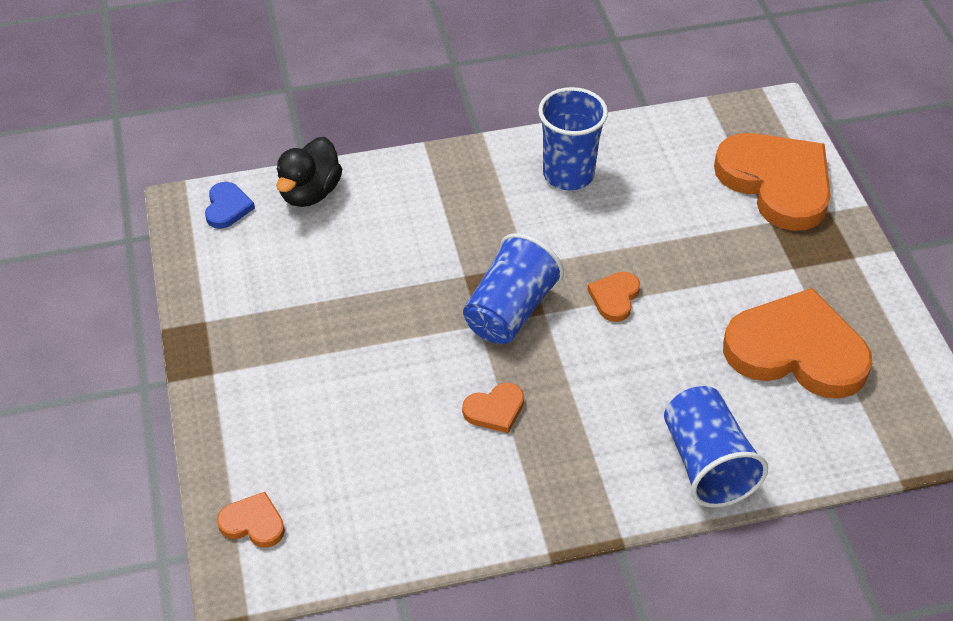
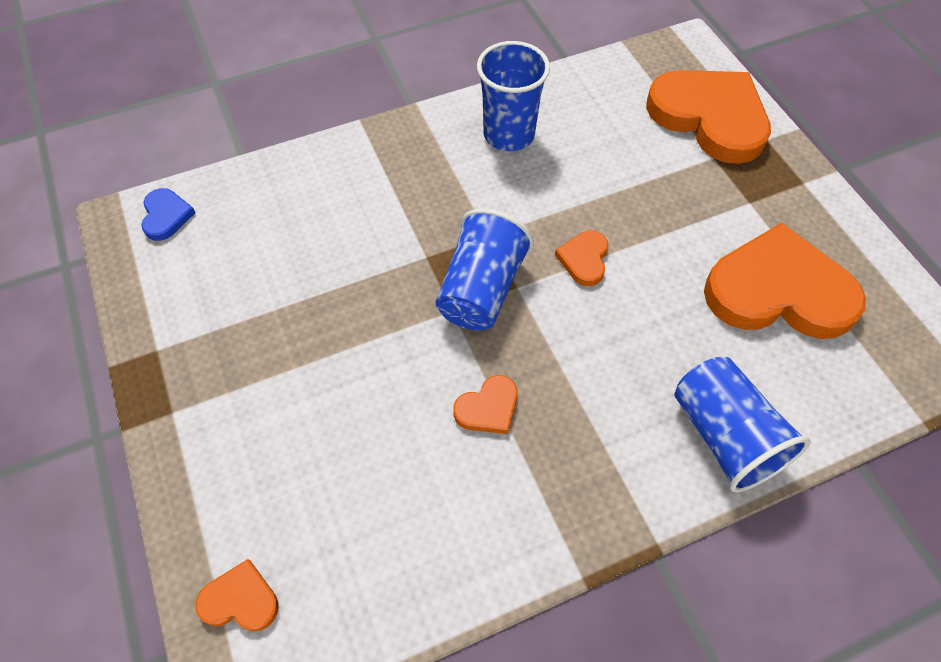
camera: 10 degrees left, 10 degrees up
(310, 193) = (251, 188): black duck -> none

